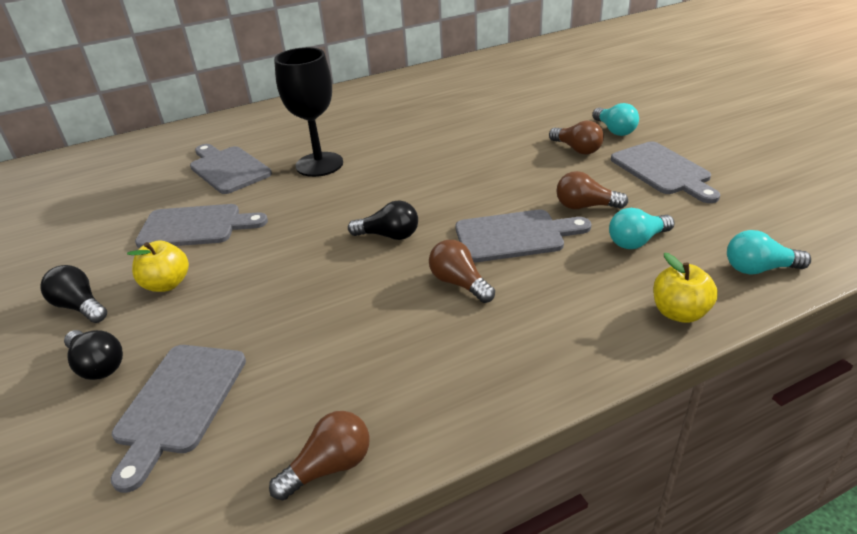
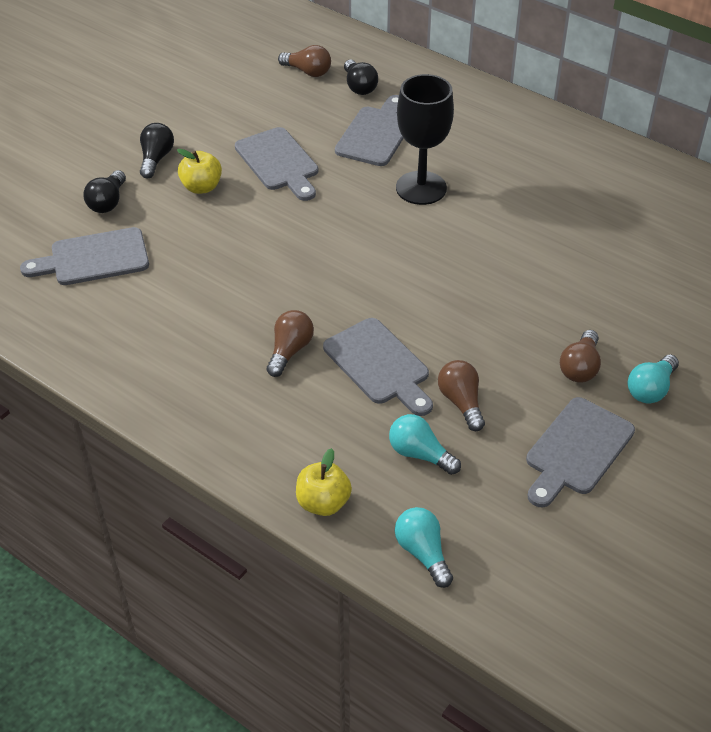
camera: 60 degrees right, 10 degrees up
(329, 467) = (75, 352): brown light bulb -> brown light bulb (308, 71)
(389, 235) = (332, 282): black light bulb -> black light bulb (359, 87)

